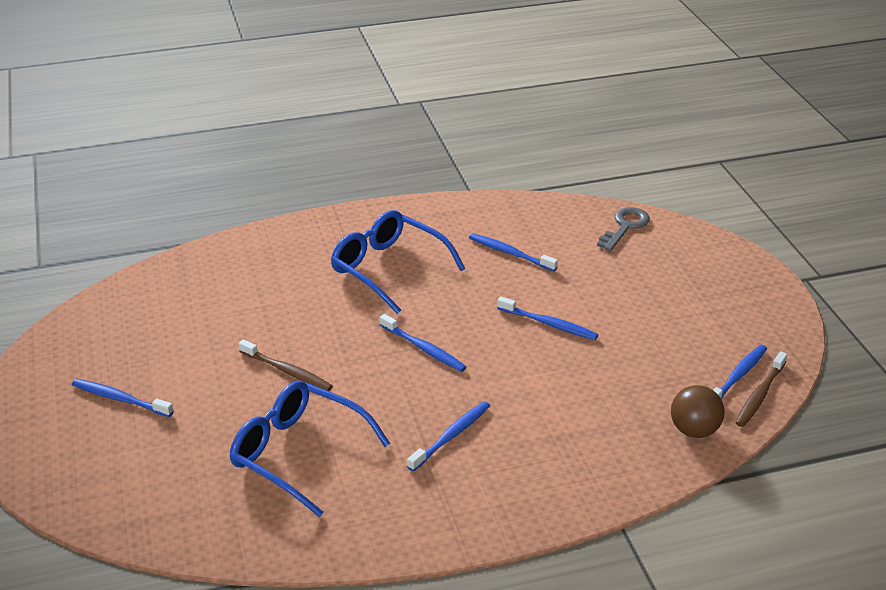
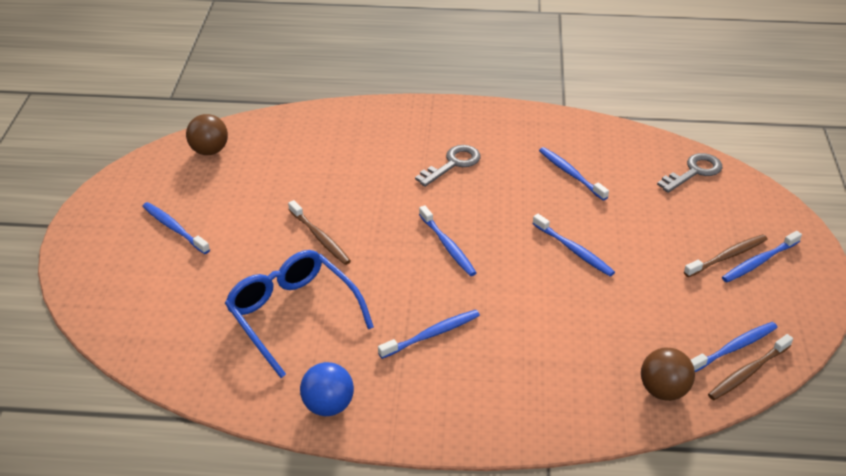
camera: 20 degrees right, 5 degrees up
(117, 311) = (209, 151): none -> brown ball
(382, 530) = (328, 406): none -> blue ball
(388, 269) = (453, 164): blue glasses -> grey key
(692, 296) = (727, 256): none -> brown toothbrush
(722, 295) = (758, 262): none -> blue toothbrush

